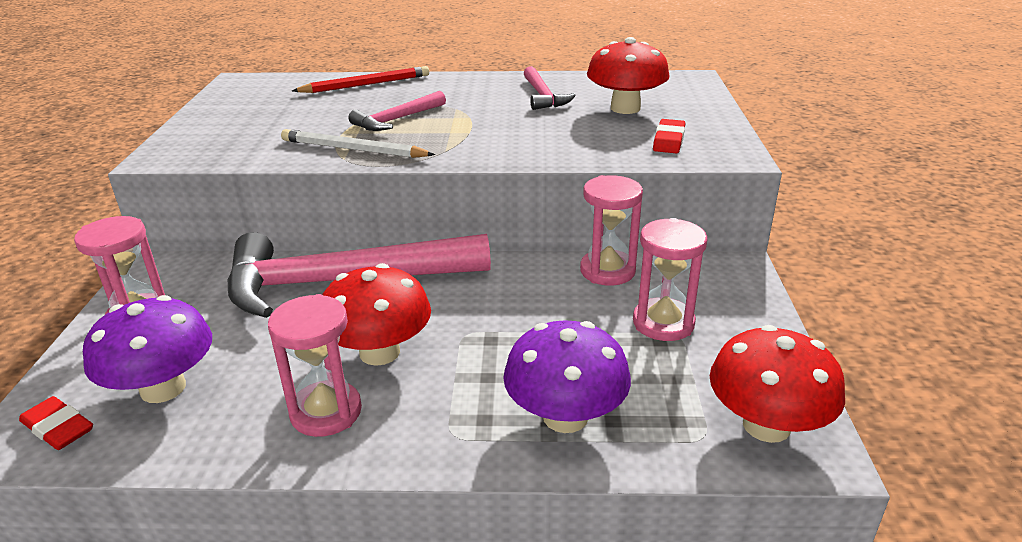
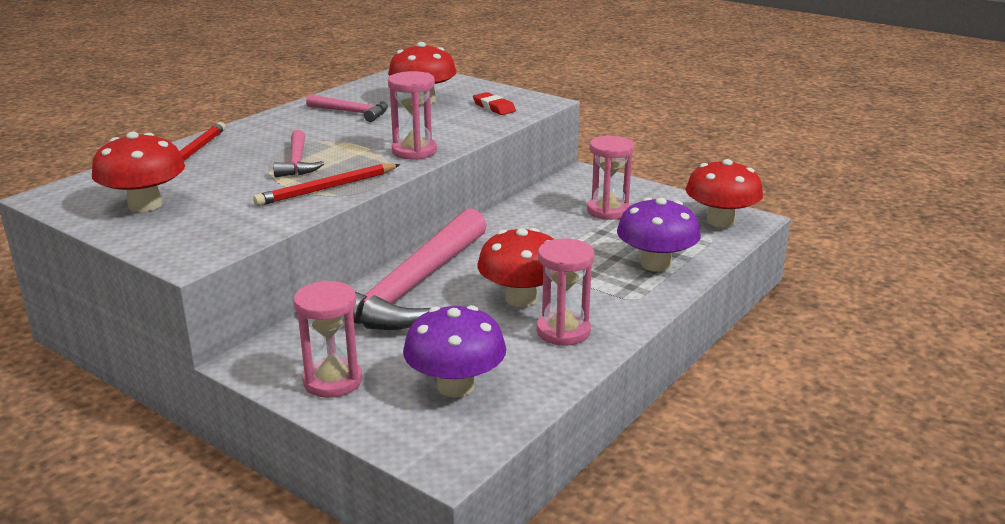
camera: 55 degrees left, 5 degrees down
(58, 428) = (450, 437): red eraser -> none
(250, 108) = (145, 205): none -> red mushroom
(354, 149) = (327, 188): white pencil -> red pencil
(607, 271) = (533, 205): pink hourglass -> pink hourglass (414, 151)

